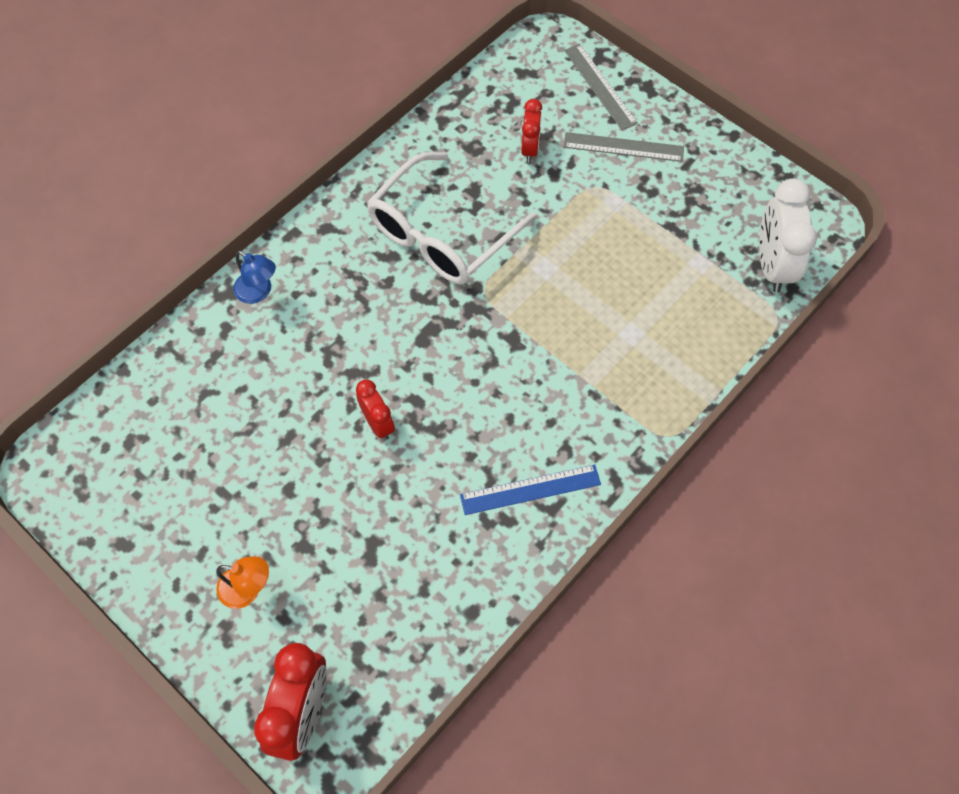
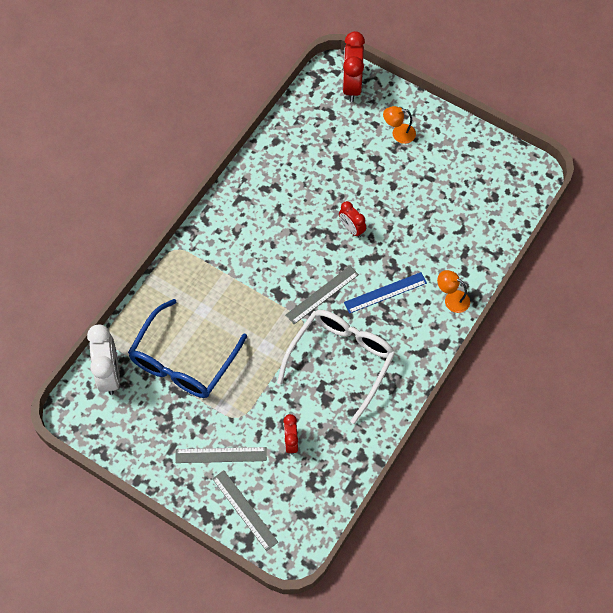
camera: 170 degrees right, 0 degrees up
(259, 292) = (452, 299): blue lamp -> orange lamp
(448, 328) = (322, 294): none -> grey ruler
(530, 490) = (254, 206): blue ruler -> blue ruler (385, 292)
(665, 267) = (183, 361): none -> blue glasses

